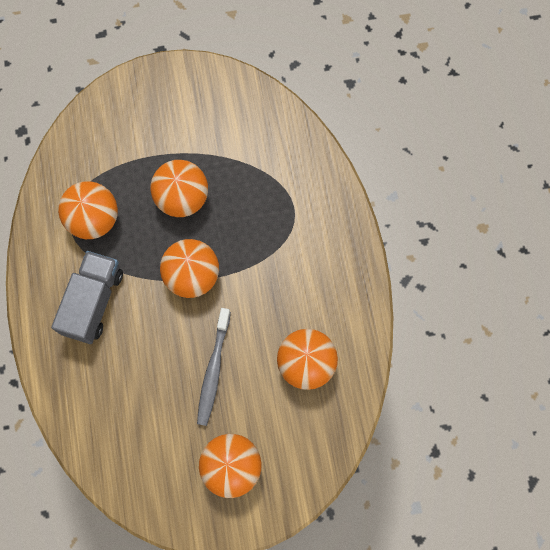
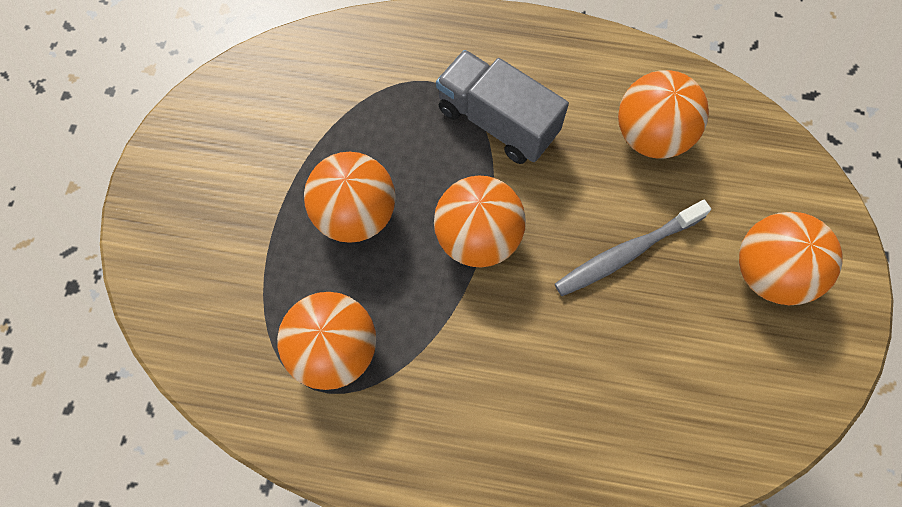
camera: 70 degrees left, 5 degrees down
(93, 302) = (467, 392): grey truck -> grey truck (497, 122)
(213, 370) = (626, 253): grey toothbrush -> grey toothbrush turned 120 degrees clockwise

